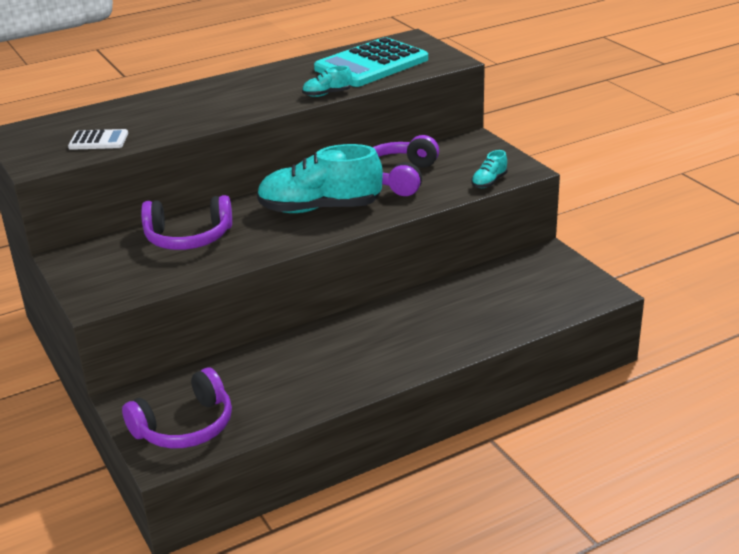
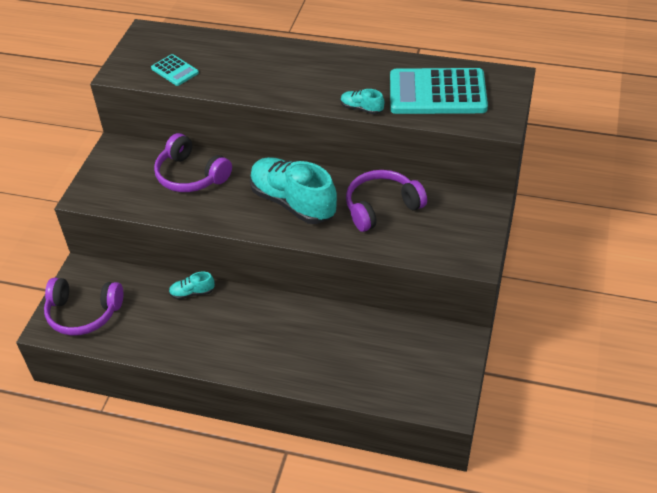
camera: 45 degrees right, 15 degrees up
(98, 141) = (175, 70): white calculator -> turquoise calculator
(489, 182) = (434, 255): turquoise shoe -> turquoise shoe (192, 293)

